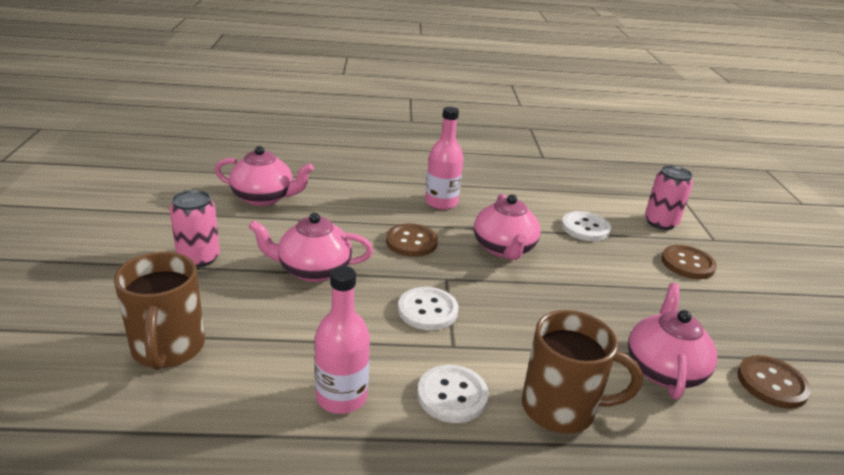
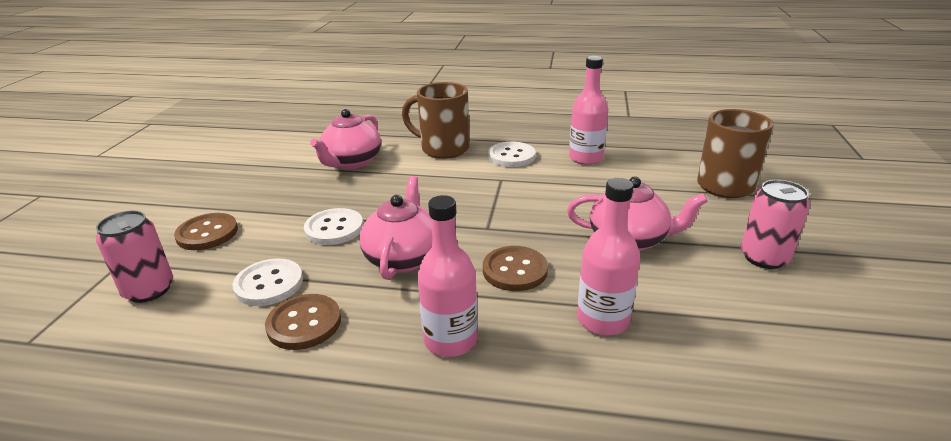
camera: 165 degrees left, 0 degrees up
(264, 198) = (746, 360): pink teapot -> none
(346, 214) = (603, 320): none -> pink bottle
(427, 310) = (514, 201): white button -> white button (334, 228)
(772, 383) = (285, 153): brown button -> brown button (304, 323)

